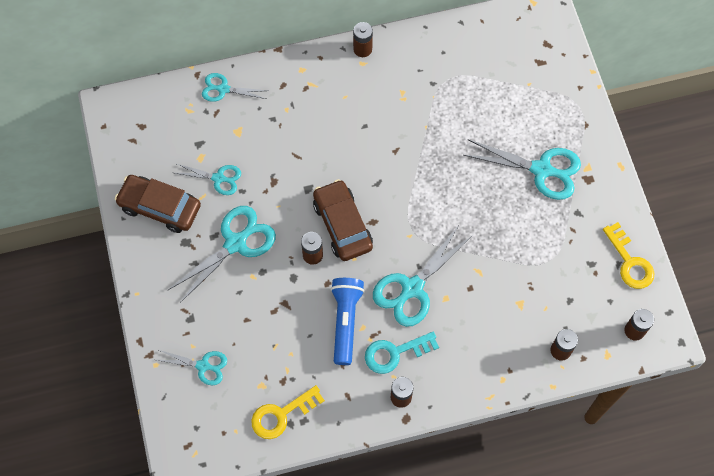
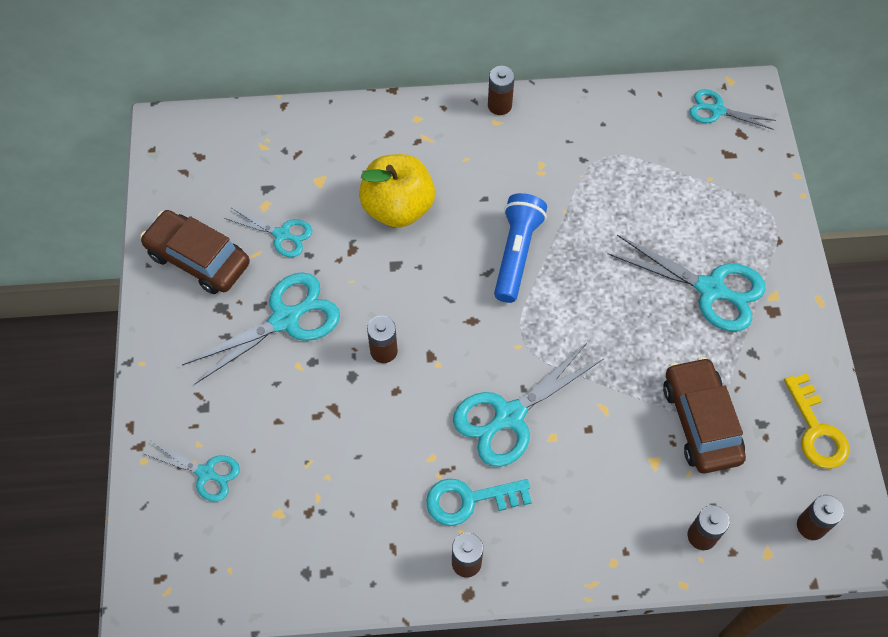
camera: 10 degrees right, 5 degrees down
(223, 89) = (313, 127): turquoise scissors -> turquoise scissors (717, 110)
(281, 415) = (297, 558): yellow key -> none
(301, 143) = (398, 208): none -> yellow apple
(342, 225) = (431, 318): brown car -> brown car (700, 421)
(345, 321) = (410, 446): blue flashlight -> blue flashlight (516, 253)

